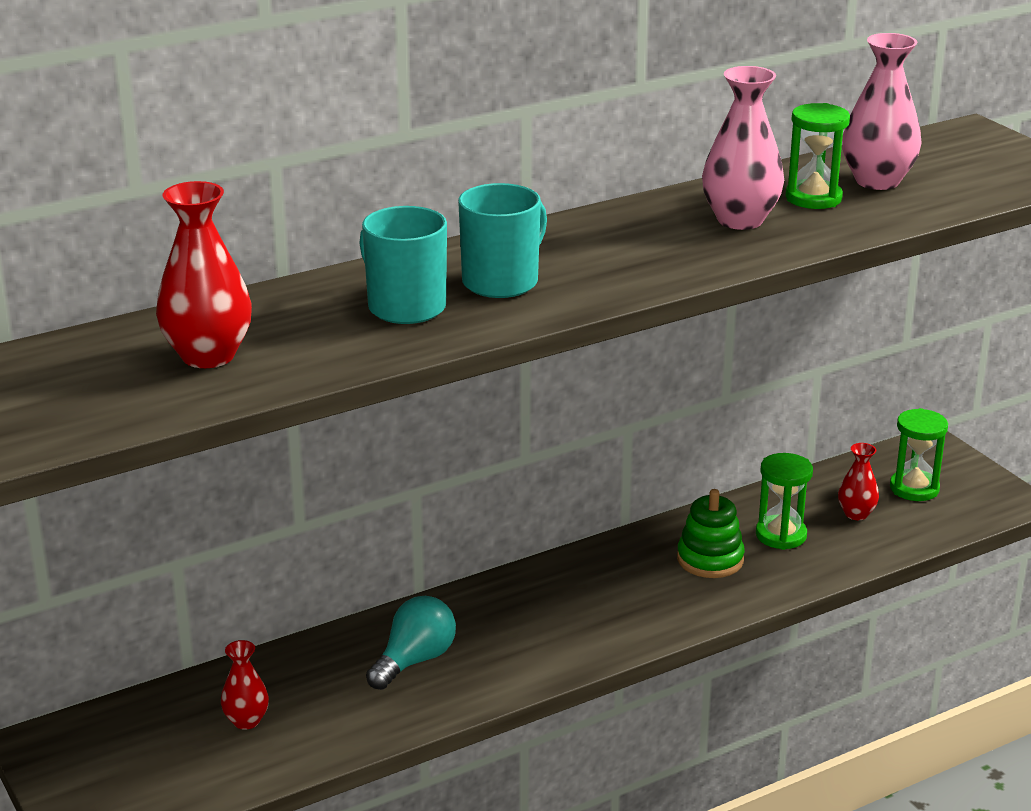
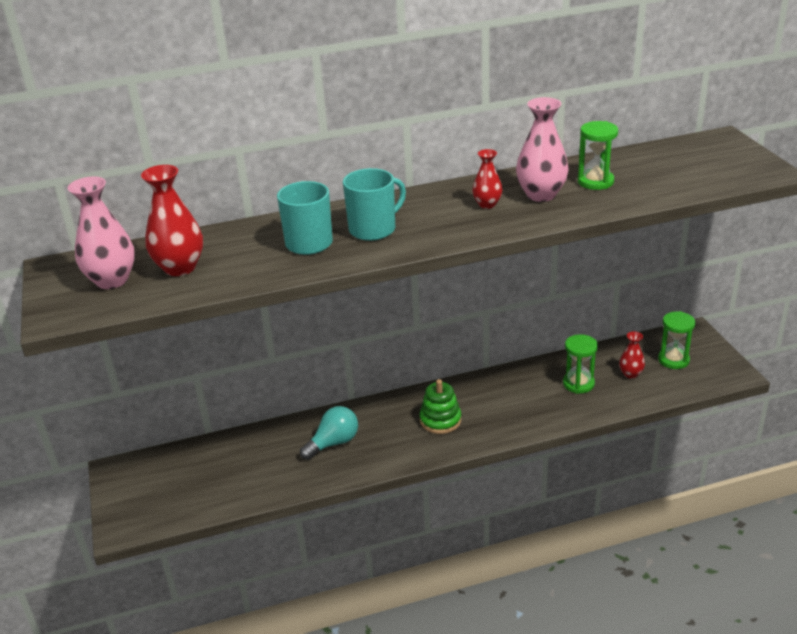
camera: 15 degrees right, 5 degrees up
(246, 721) = (227, 470): red vase -> red vase (487, 204)
(710, 559) = (529, 395): green stacking toy -> green stacking toy (440, 420)
(877, 181) = (643, 172): pink vase -> pink vase (112, 280)

